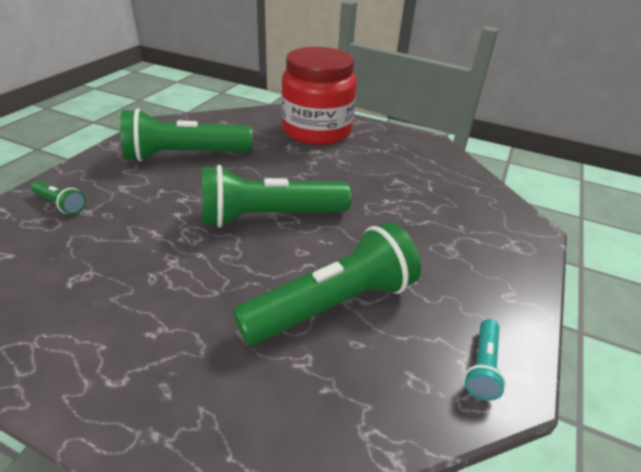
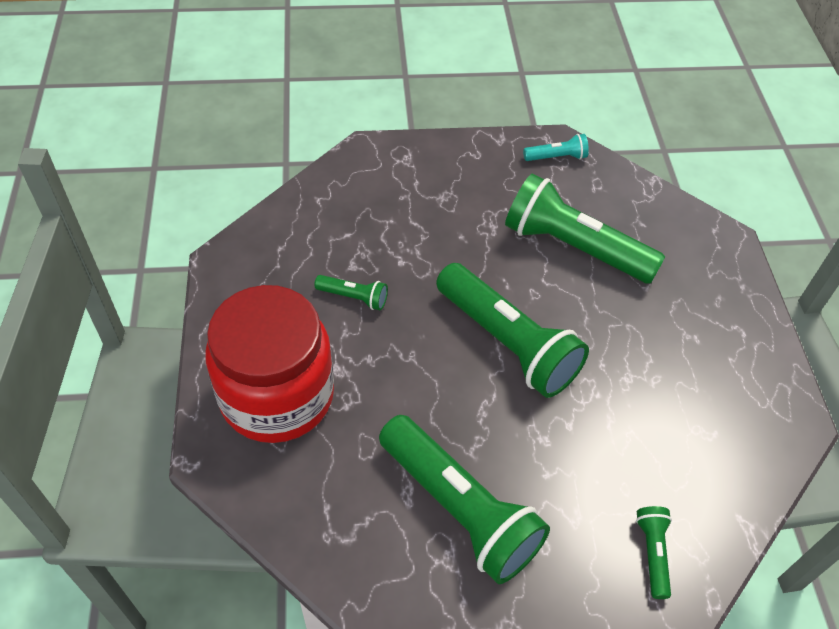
camera: 120 degrees left, 15 degrees up
(367, 172) = (353, 297): none -> green flashlight

